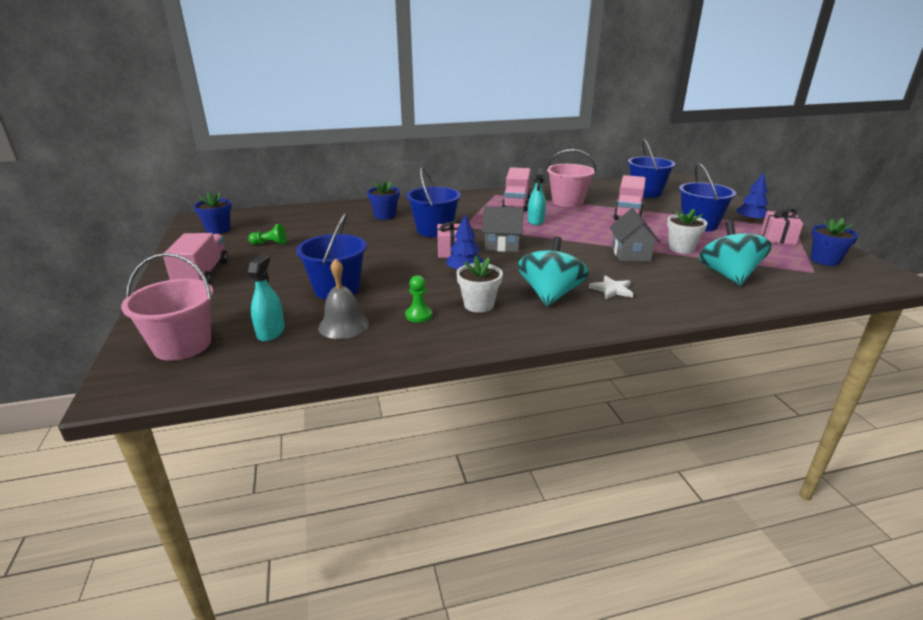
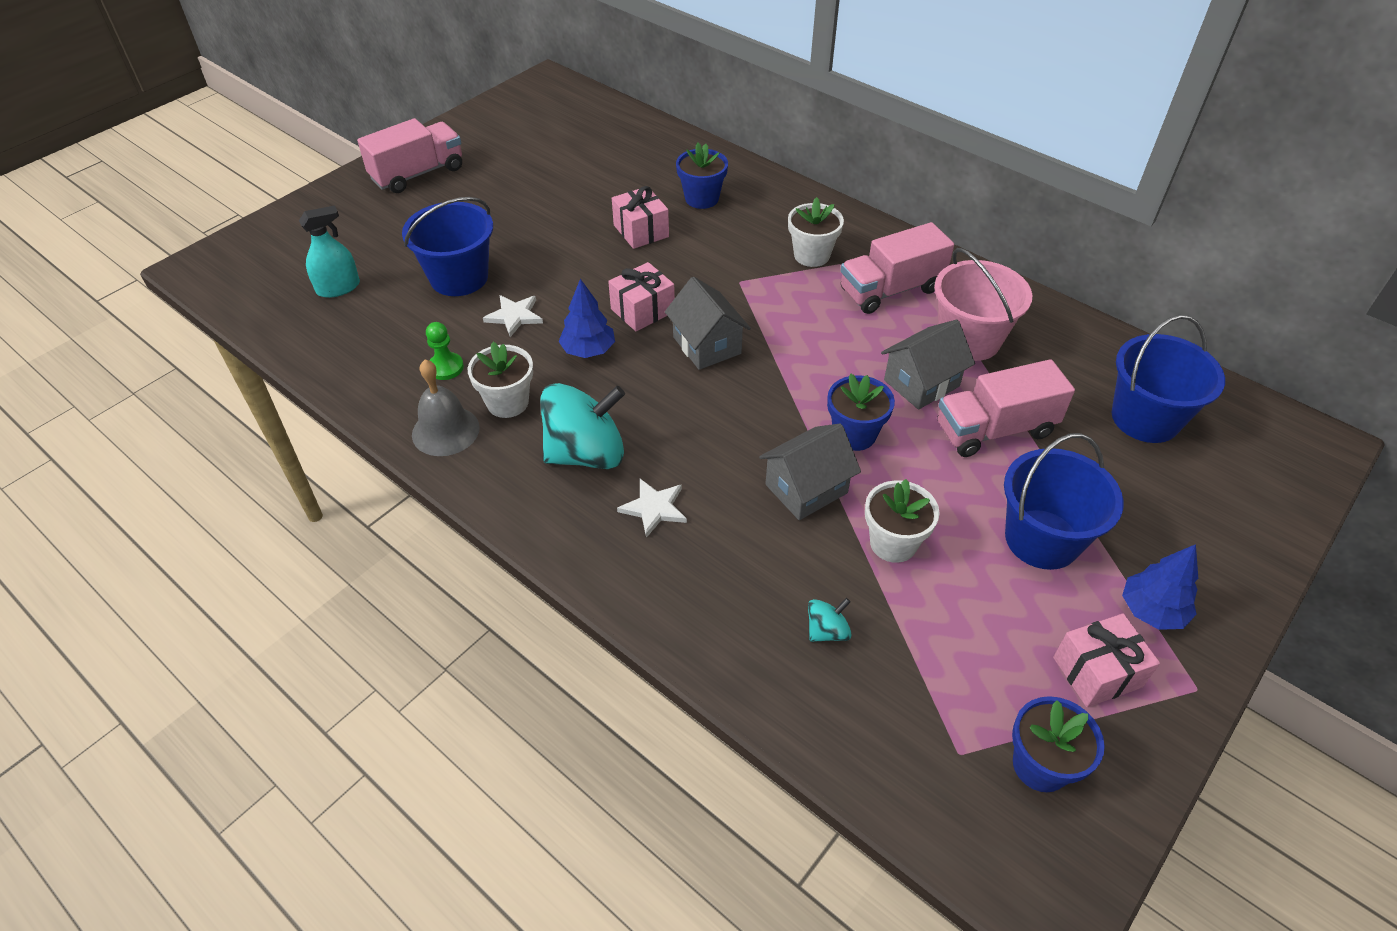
camera: 55 degrees right, 20 degrees up
(182, 345) = (280, 252): pink bucket -> none
(218, 230) = (530, 112): blue flower pot -> blue flower pot (854, 434)
(270, 244) = (528, 167): green pawn -> none
(343, 325) = (385, 326): grey bell -> grey bell (445, 431)
(385, 234) = (641, 231): none -> pink gift
(402, 283) = (514, 316): none -> white star
(434, 230) = (697, 263): blue bucket -> none
(469, 209) = (811, 255): none -> white flower pot
(535, 221) = (837, 339): turquoise spray bottle -> none
(585, 216) = (921, 383): none -> grey house
(728, 275) = (827, 631): turquoise spinning top -> turquoise spinning top, size x0.45

